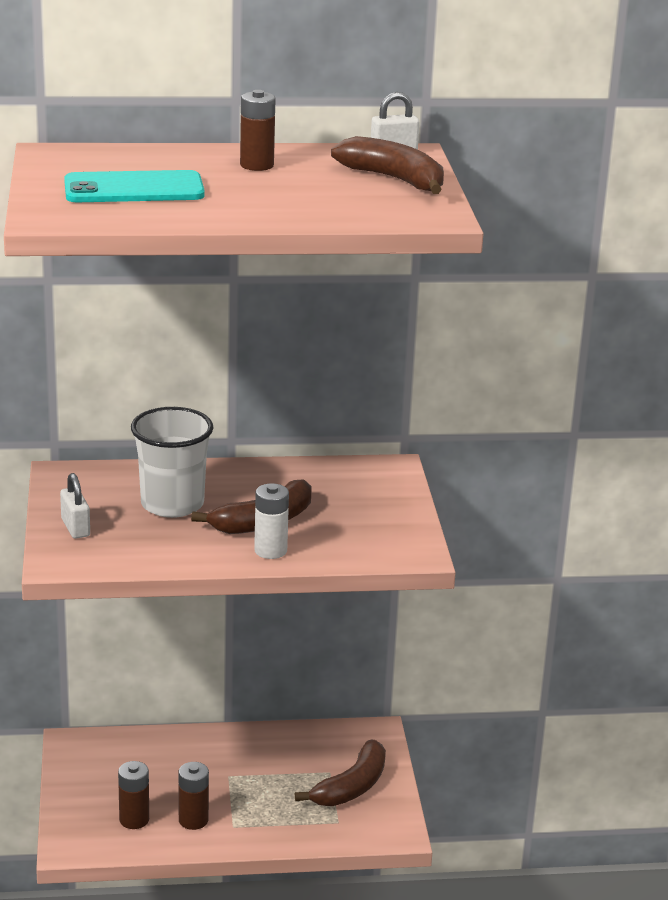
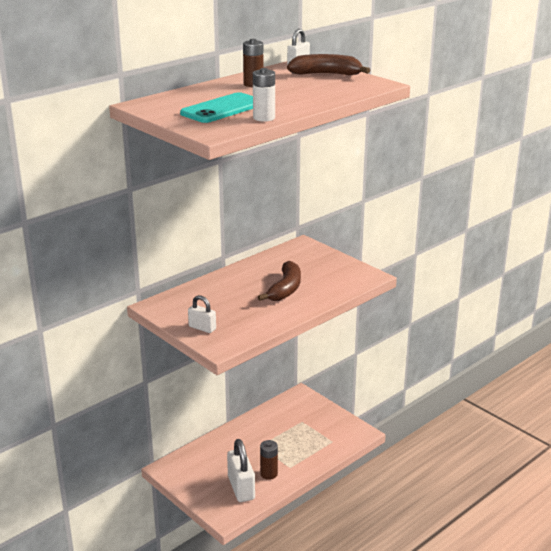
camera: 35 degrees left, 0 degrees up
(134, 819) = (241, 488): brown battery -> white padlock
(172, 504) = (231, 298): white cup -> none
(270, 551) = (309, 300): white battery -> white battery (264, 118)
(351, 787) = (319, 423): brown banana -> none

